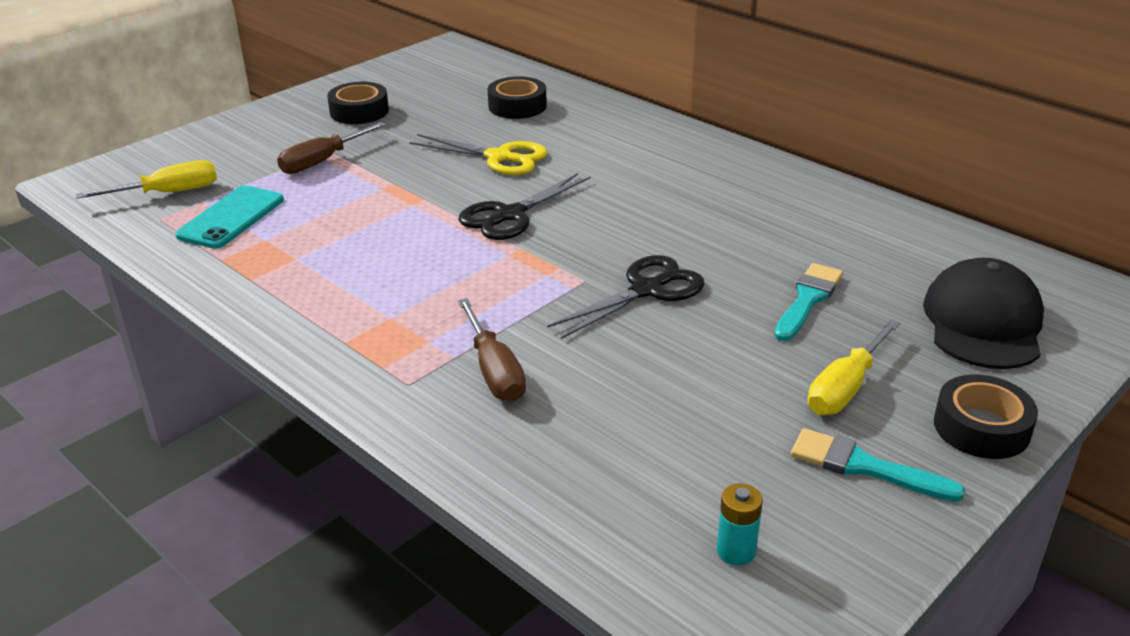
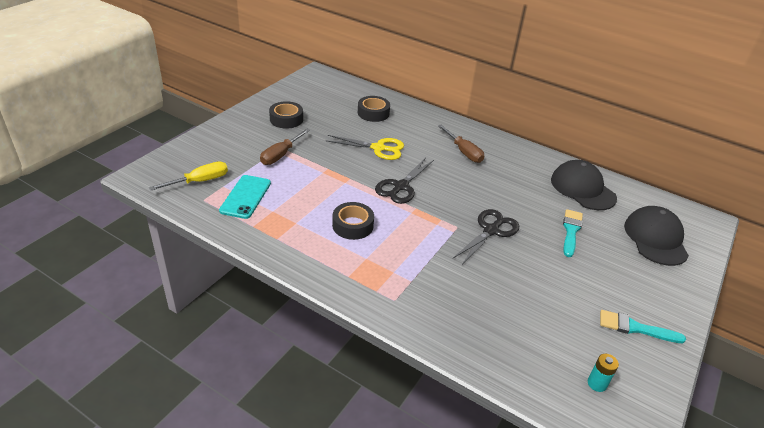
camera: 15 degrees left, 5 degrees up
(494, 371) = (436, 288): brown screwdriver -> brown screwdriver (464, 152)
(845, 388) = (609, 283): yellow screwdriver -> none
(866, 234) = (582, 189): none -> black cap
(981, 427) = (677, 300): black tape -> black tape (352, 225)

